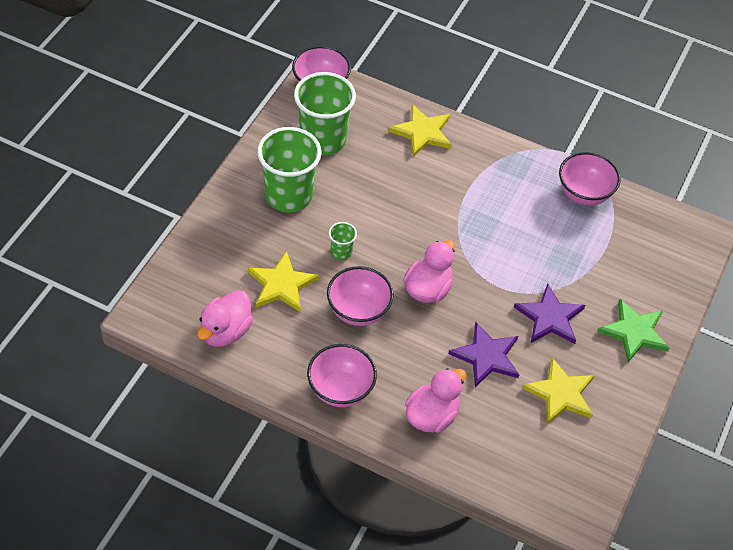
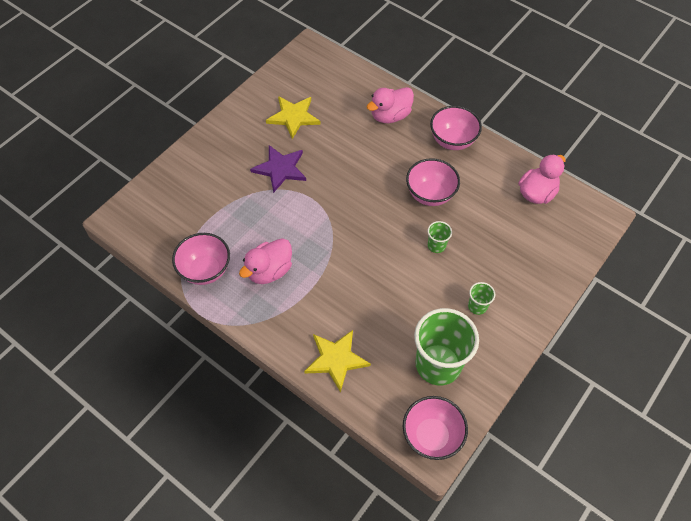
camera: 165 degrees left, 5 degrees up
(281, 285) = (490, 224): yellow star -> none
(288, 195) = (477, 306): green cup -> green cup, size x0.44
(428, 289) = (370, 204): pink duck -> pink duck (269, 271)
(486, 356) = (339, 148): purple star -> none
(634, 332) = (219, 150): green star -> none

